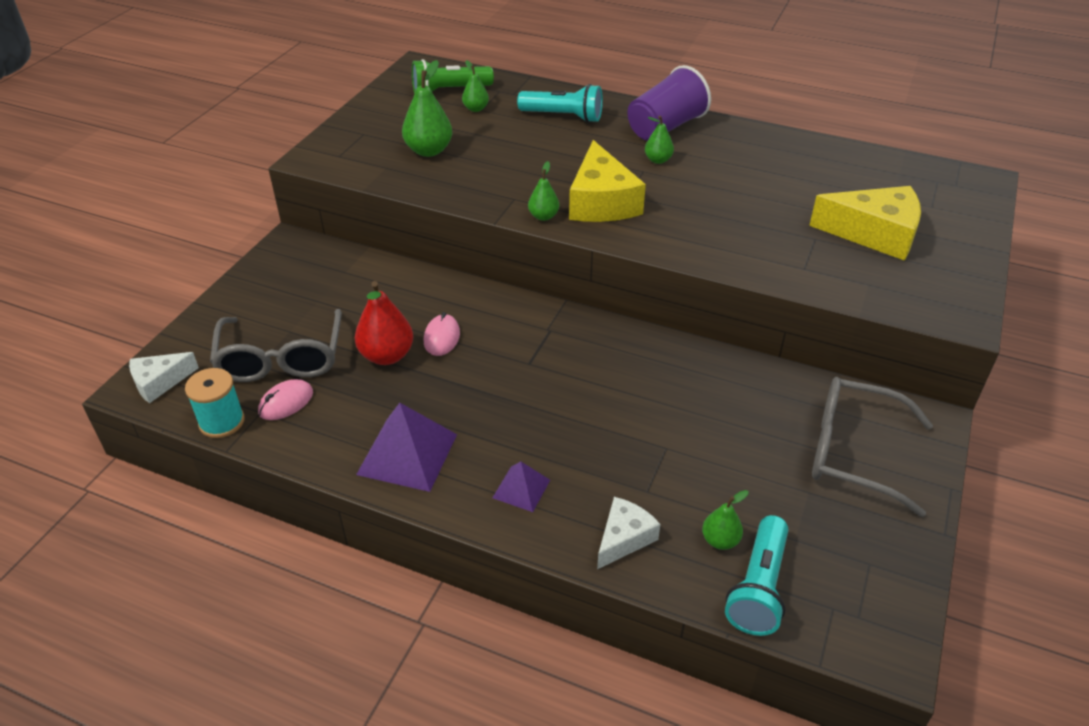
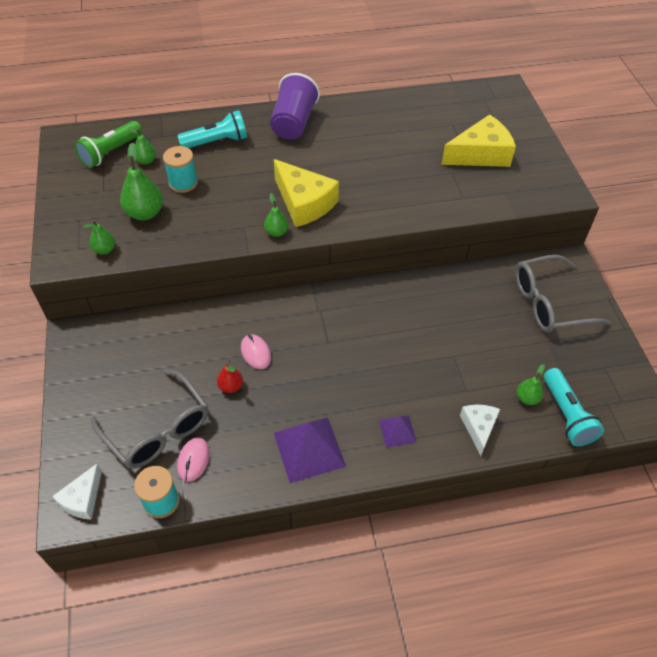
camera: 35 degrees left, 10 degrees up
(387, 355) = (231, 386): red pear -> red pear, size x0.58
(492, 139) = (183, 183): none -> turquoise spool
(658, 160) = (311, 152): green pear -> green pear (105, 250)

